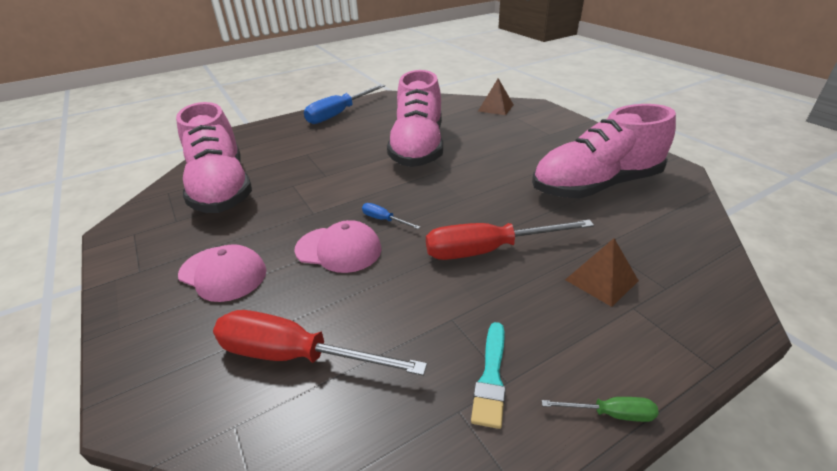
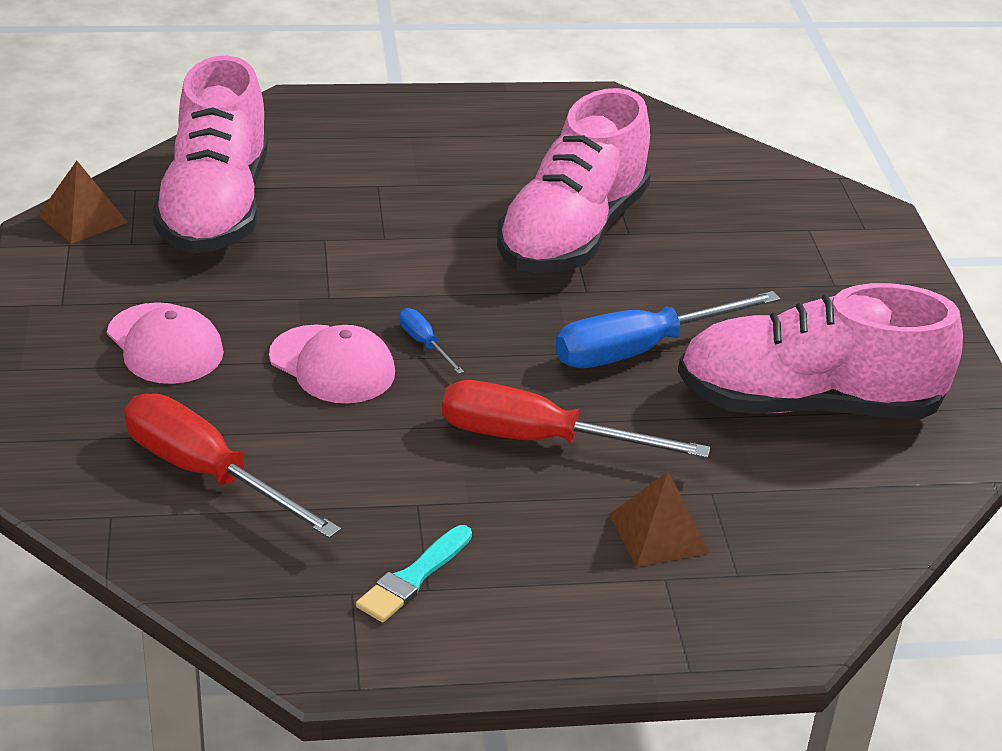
camera: 20 degrees right, 0 degrees up
(339, 114) = (485, 114): blue screwdriver -> blue screwdriver (640, 349)
(496, 108) = (791, 194): brown pyramid -> brown pyramid (83, 218)
(610, 413) = (516, 658): green screwdriver -> none

